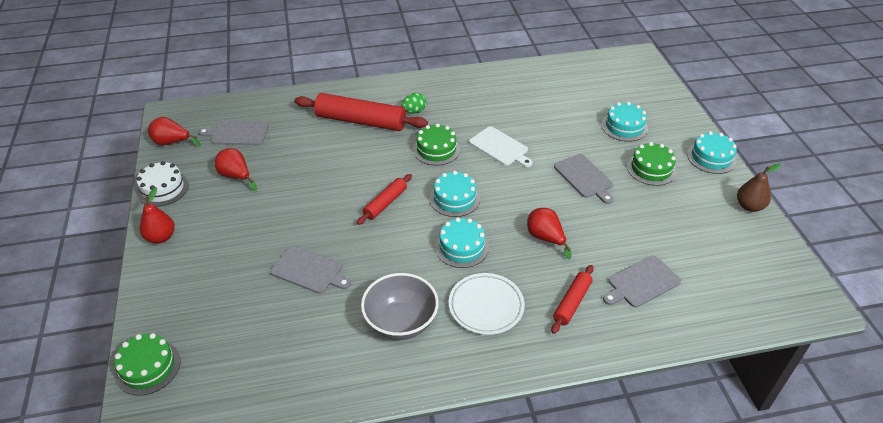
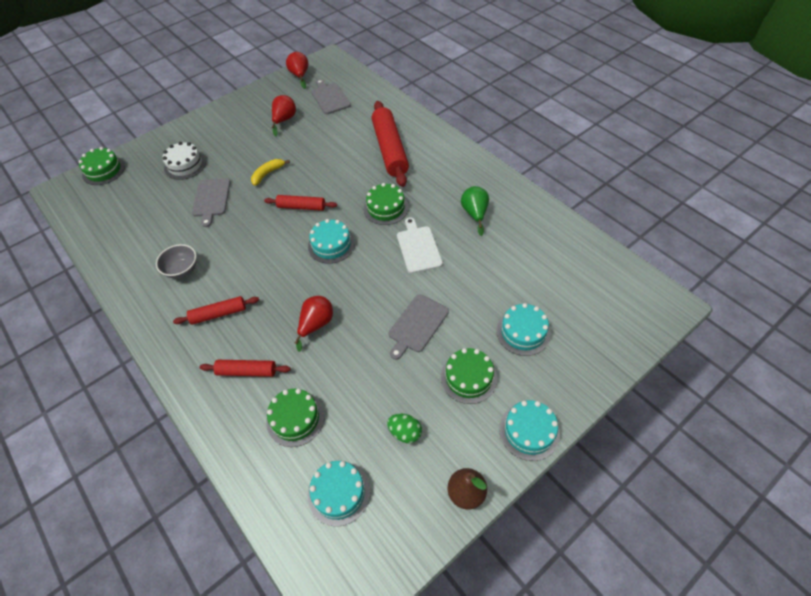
camera: 65 degrees right, 10 degrees up
(161, 237) = (209, 119): red pear -> none
(163, 188) = (253, 96): white cake -> white cake (185, 165)
(311, 214) = (267, 174): none -> yellow banana
(401, 322) = (182, 270): grey bowl -> grey bowl, size x0.64
(414, 111) = (426, 173): green egg -> green egg (405, 432)
(461, 247) = (277, 272): turquoise cake -> turquoise cake (339, 493)
(486, 306) = (218, 314): white plate -> red rolling pin
(487, 104) = (475, 214): none -> green pear
(500, 147) = (418, 247): white cutting board -> white cutting board turned 150 degrees clockwise
(641, 283) = (295, 418): grey cutting board -> green cake

